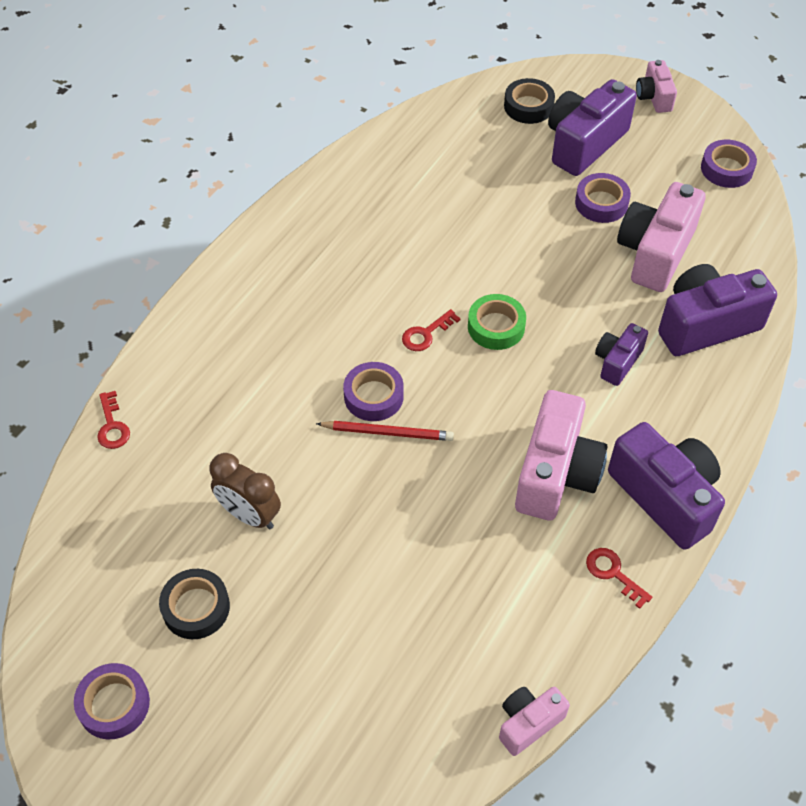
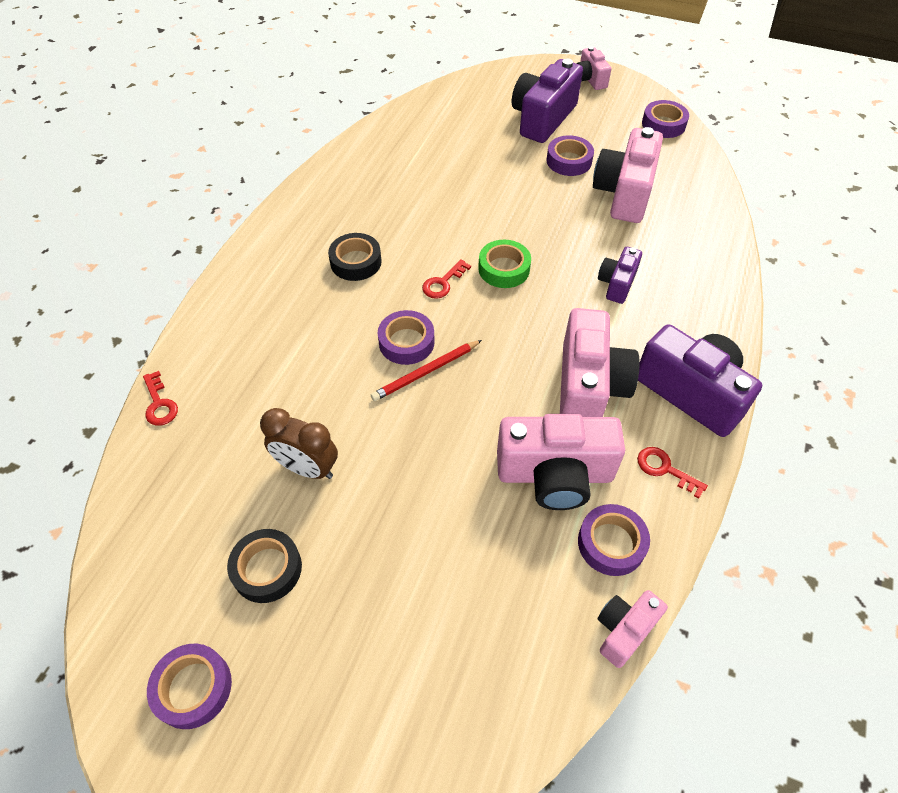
camera: 10 degrees left, 0 degrees up
(387, 432) = (426, 372): red pencil -> red pencil turned 150 degrees clockwise
(497, 561) = (555, 474): none -> pink camera
(528, 106) = (490, 96): black tape -> black tape (356, 262)
(537, 638) = (611, 543): none -> purple tape
(706, 325) = (683, 244): purple camera -> none

